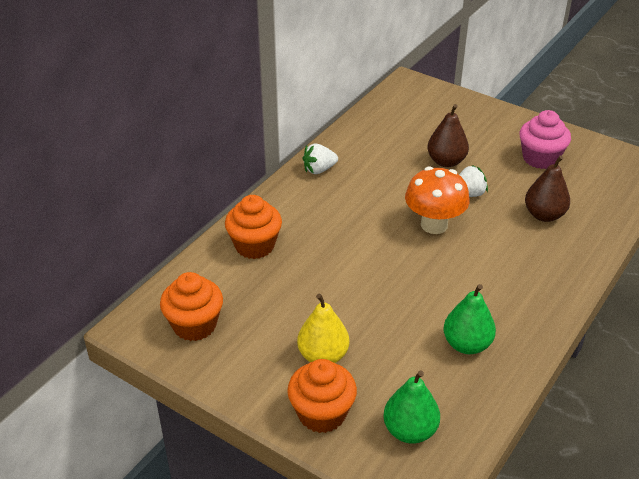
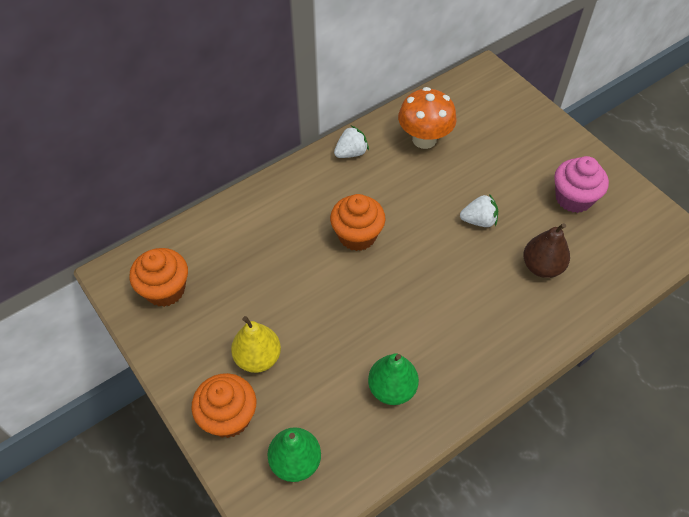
camera: 20 degrees right, 15 degrees up
(254, 246) = (254, 221): orange cupcake -> orange cupcake (357, 235)
(319, 170) = (351, 153): white strawberry -> white strawberry turned 150 degrees clockwise
(434, 225) = (428, 246): orange mushroom -> orange mushroom (424, 139)
(446, 161) = (476, 176): brown pear -> none

